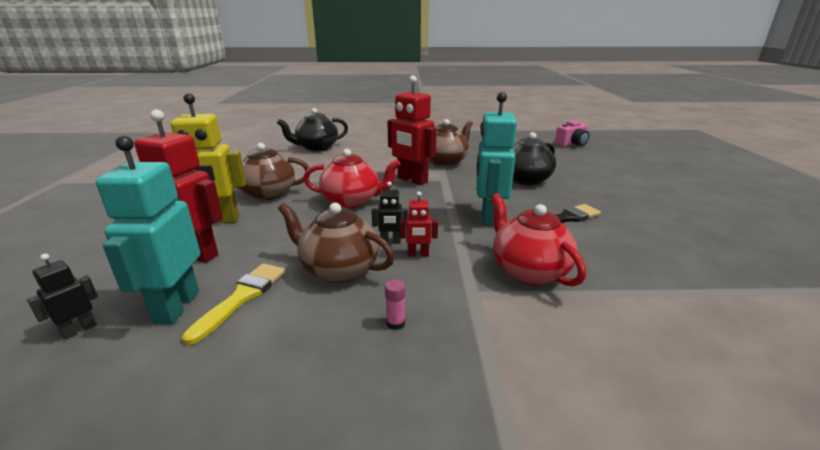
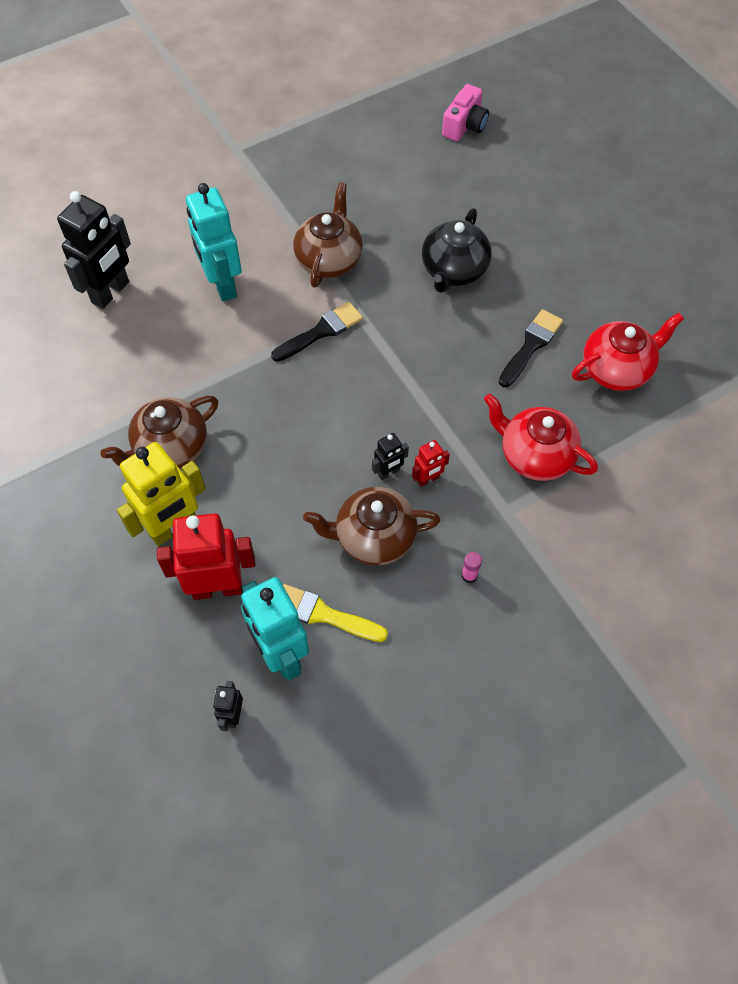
camera: 30 degrees left, 35 degrees up
(242, 297) = (324, 614): yellow brush -> yellow brush turned 60 degrees counterclockwise
(316, 148) = (111, 292): black teapot -> black robot
(352, 201) = (288, 416): red teapot -> red teapot (617, 369)
(412, 180) = (321, 332): red robot -> black brush
(489, 218) = (457, 380): turquoise robot -> turquoise robot (222, 285)

